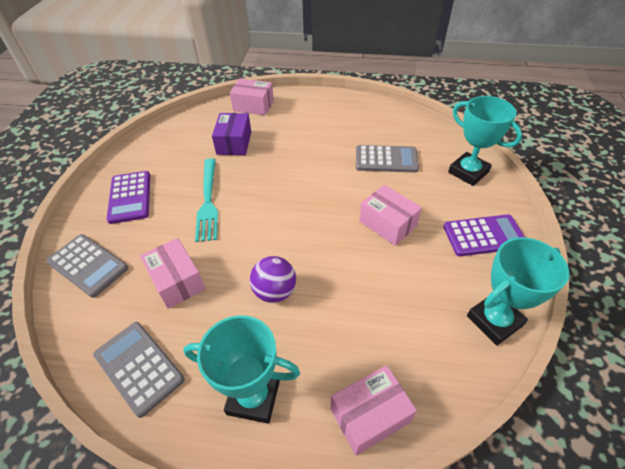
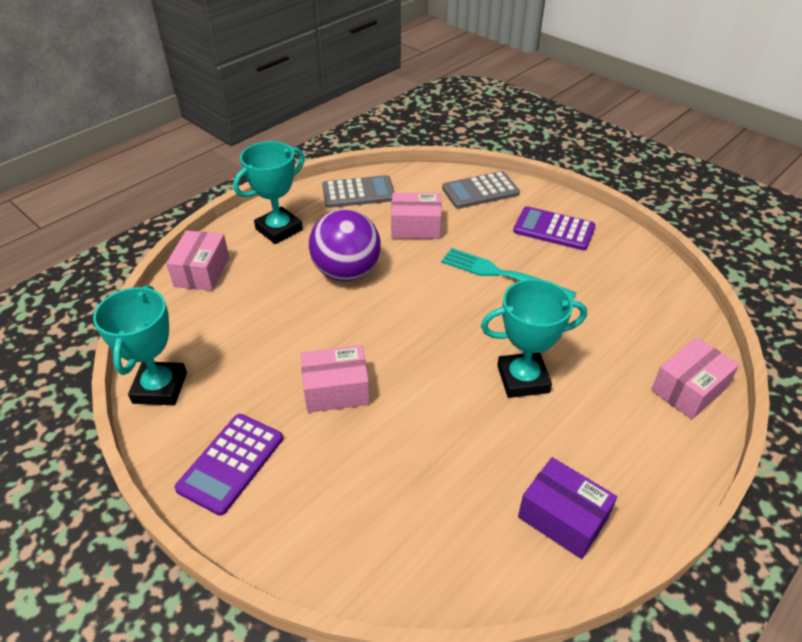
camera: 125 degrees right, 5 degrees down
(234, 143) = (598, 332): purple box -> purple box (562, 518)
(275, 291) = (346, 272): purple ball -> purple ball, size x1.56
(386, 159) = (439, 465): grey calculator -> none
(468, 172) = (328, 546): turquoise trophy -> turquoise trophy (523, 379)

